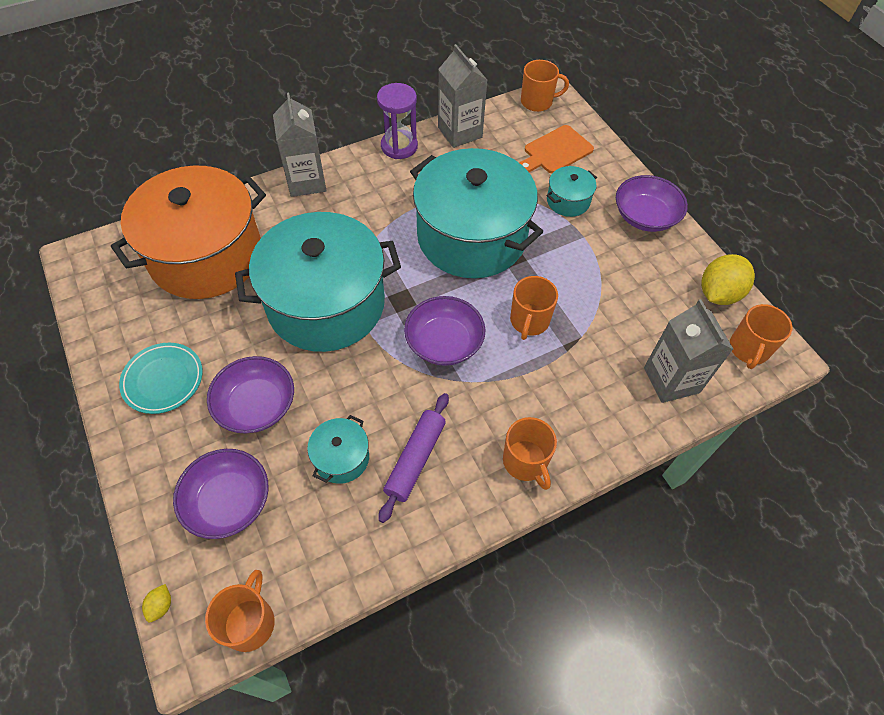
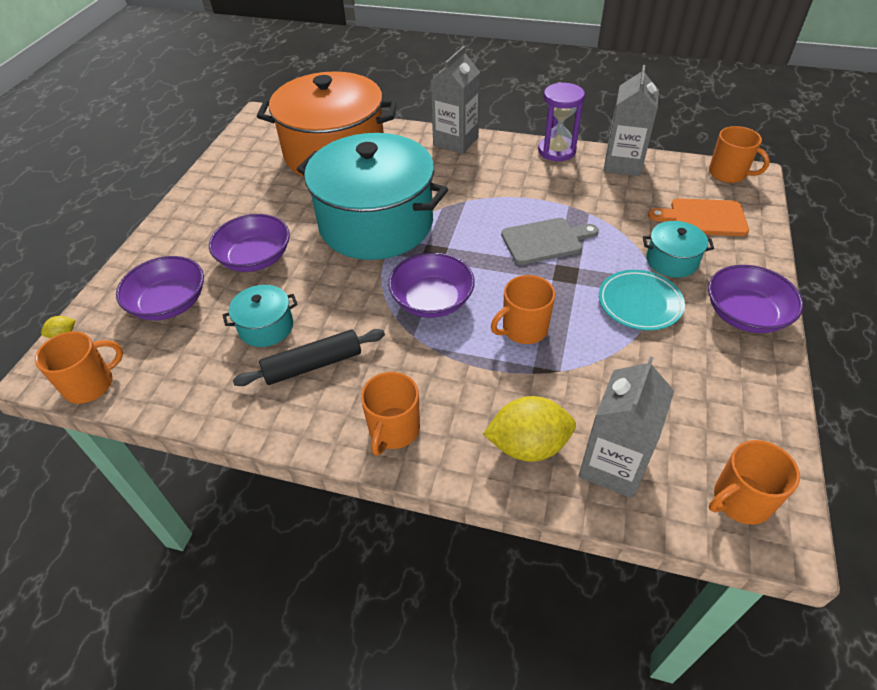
camera: 45 degrees right, 10 degrees down
(163, 380) = (222, 209): turquoise plate -> turquoise plate (639, 303)
(415, 459) = (313, 365): purple rolling pin -> black rolling pin
(471, 237) = (545, 241): turquoise pot -> grey cutting board
(718, 293) = (760, 427): yellow lemon -> yellow lemon (528, 445)

